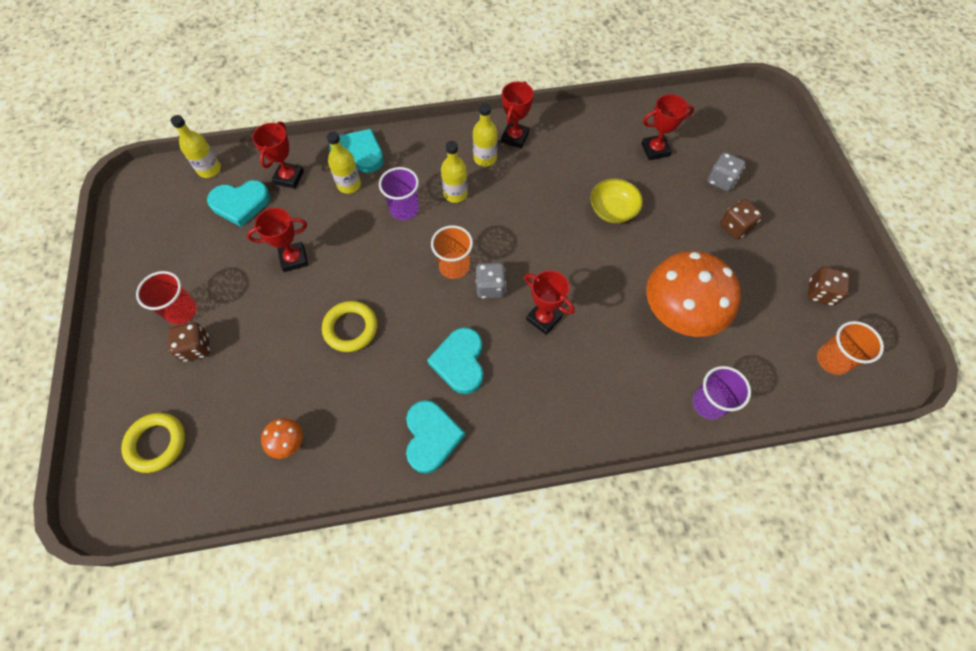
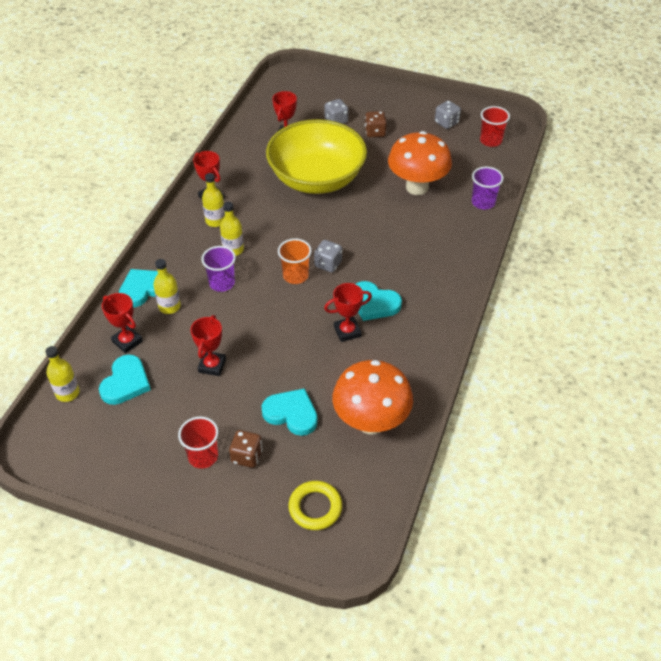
camera: 60 degrees left, 15 degrees down
(288, 443) = (371, 422): orange mushroom -> orange mushroom, size x2.39
(350, 328) = (302, 353): yellow ring -> none
(431, 437) = (419, 340): turquoise heart -> turquoise heart (291, 414)
(544, 318) = (372, 248): red trophy -> red trophy (347, 331)
(612, 210) = (316, 178): yellow bowl -> yellow bowl, size x2.44
(820, 293) = (446, 123): brown dice -> grey dice
(832, 360) = (490, 141): orange cup -> red cup

